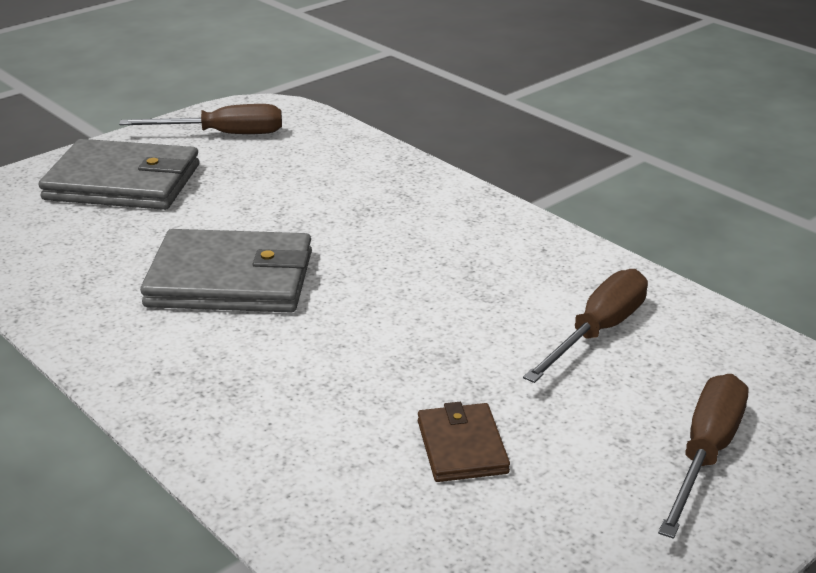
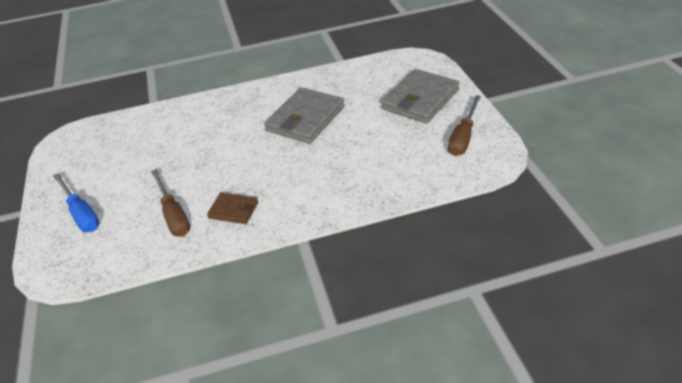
camera: 120 degrees right, 10 degrees up
(462, 447) = (150, 153): brown wallet -> brown wallet (233, 210)
(705, 454) = (81, 213): brown screwdriver -> blue screwdriver

